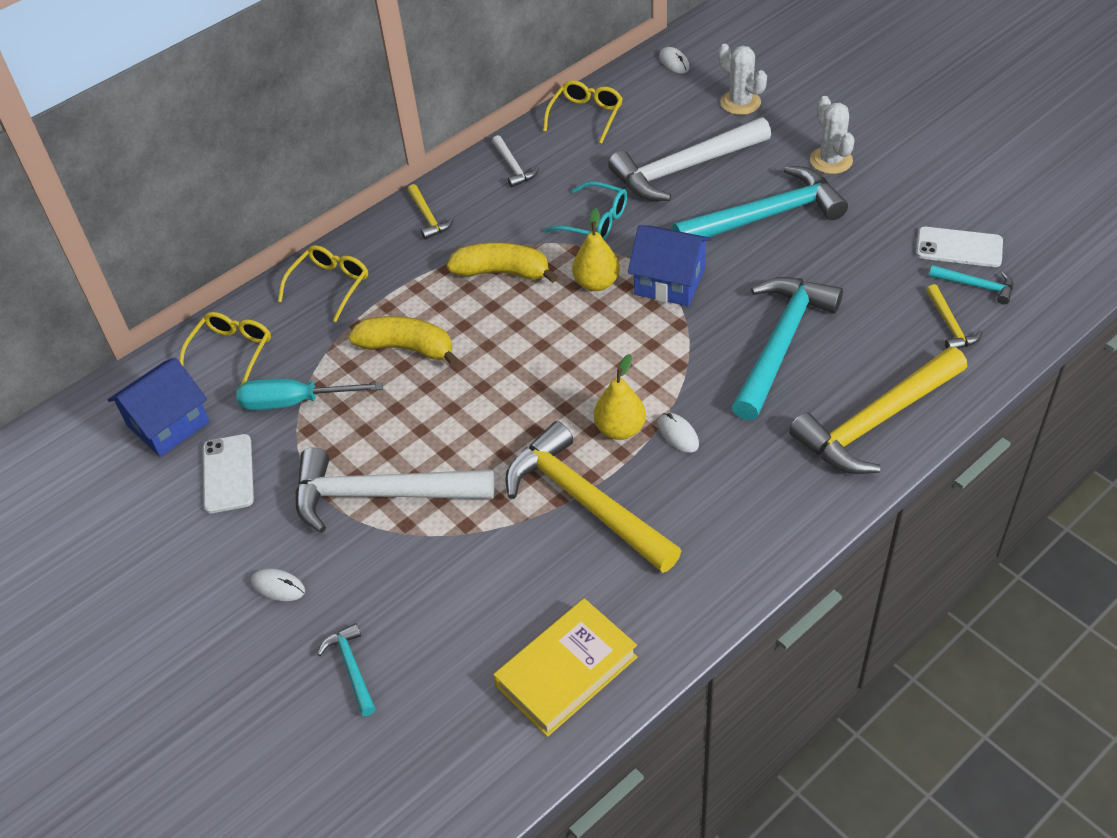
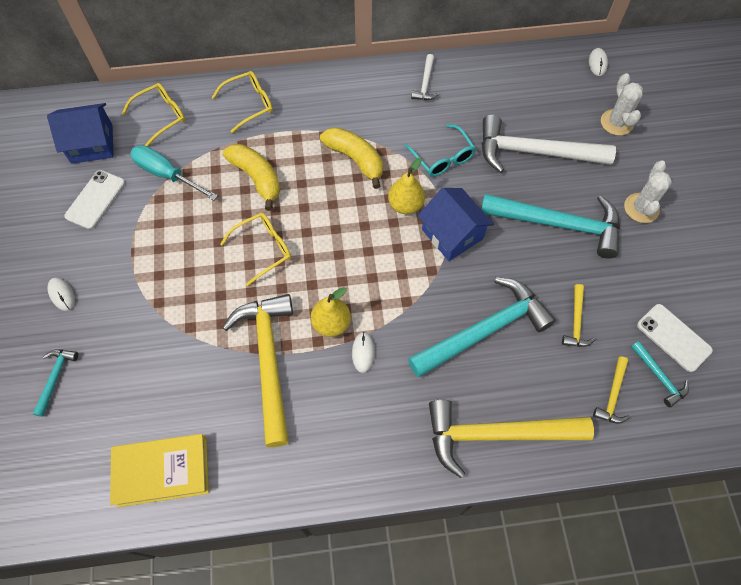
camera: 30 degrees right, 15 degrees up
(380, 494) = (161, 271): white hammer -> none
(428, 217) = (344, 90): yellow hammer -> yellow hammer (576, 322)
(586, 116) = (503, 72): yellow glasses -> yellow glasses (263, 249)

